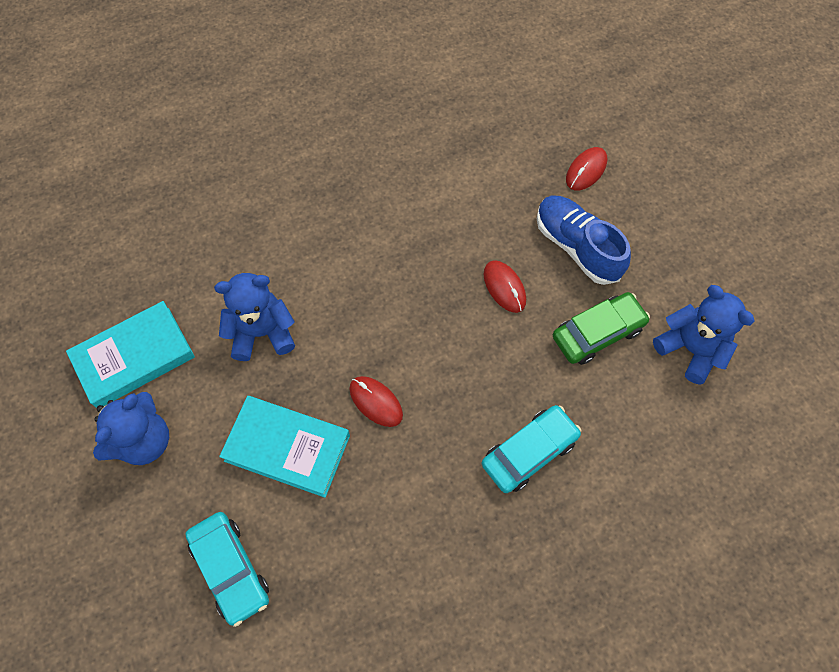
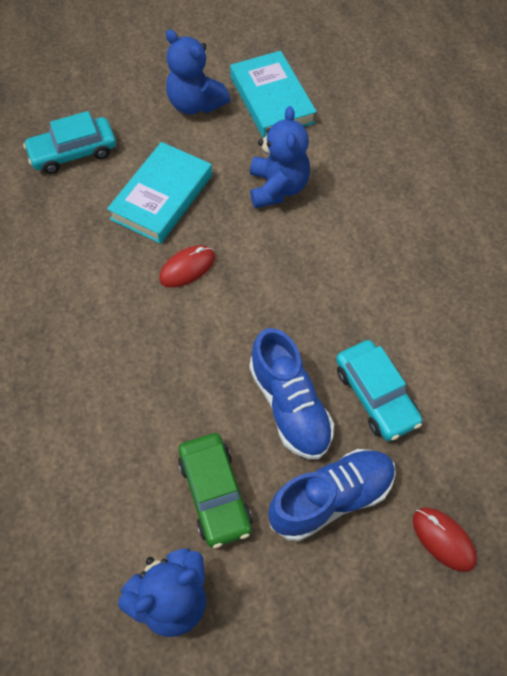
camera: 100 degrees right, 5 degrees down
(504, 287) = (290, 406): red mouse -> blue shoe
(529, 452) = (100, 391): turquoise car -> turquoise car (375, 396)

